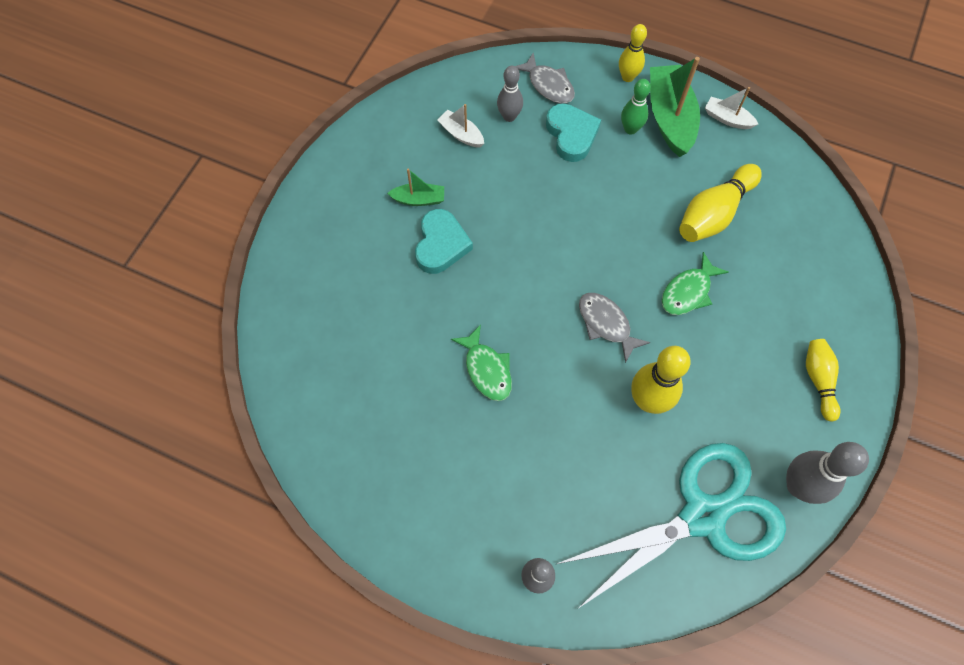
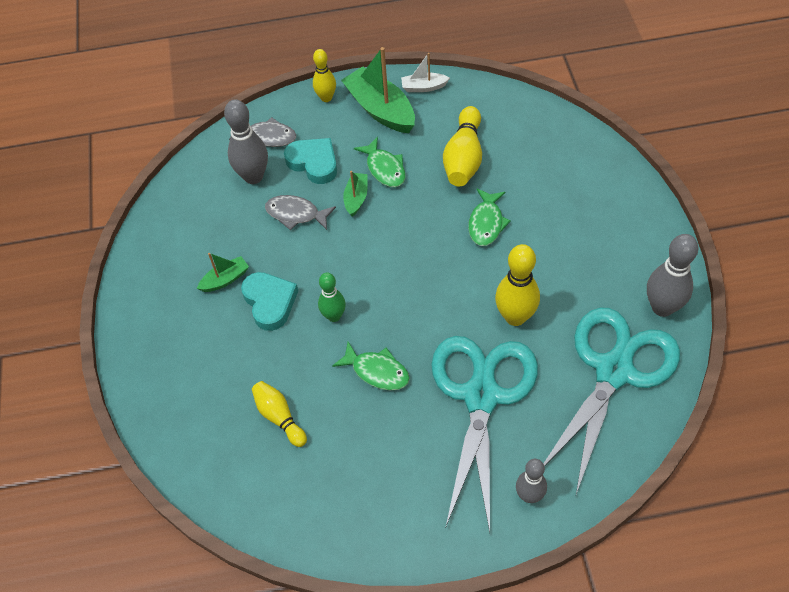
camera: 30 degrees left, 10 degrees down
(461, 134) = (223, 211): white boat -> none
(509, 116) = (253, 176): grey bowling pin -> grey bowling pin, size x1.58
(562, 455) = (481, 396): none -> turquoise scissors
(585, 192) = (356, 198): none -> green boat
(606, 324) = (443, 282): grey fish -> grey fish (296, 214)
(630, 129) = (356, 134): green bowling pin -> green bowling pin (334, 316)
(631, 179) = (384, 168): none -> green fish
(818, 380) = (622, 228): yellow bowling pin -> yellow bowling pin (279, 417)

